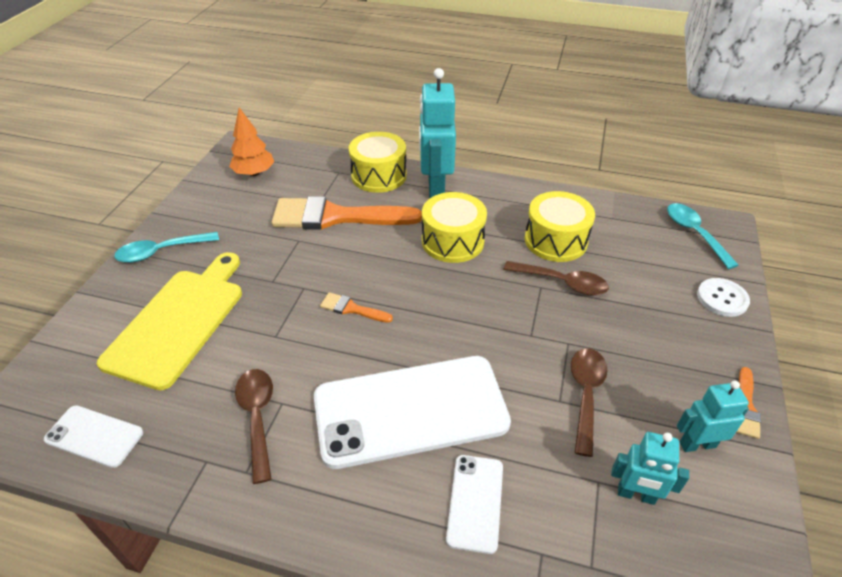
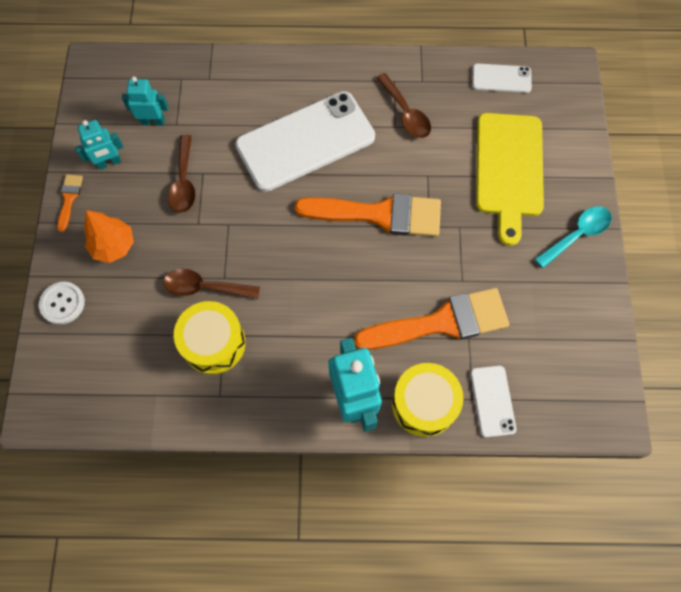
camera: 165 degrees right, 25 degrees up
(254, 173) = (564, 371): orange tree -> orange tree (114, 246)
(352, 309) = (379, 214): orange brush -> orange brush, size x2.31
(452, 241) = (315, 316): yellow drum -> none
(475, 502) = (250, 95): white phone -> white phone (492, 401)
(694, 233) = (71, 390): turquoise spoon -> none

